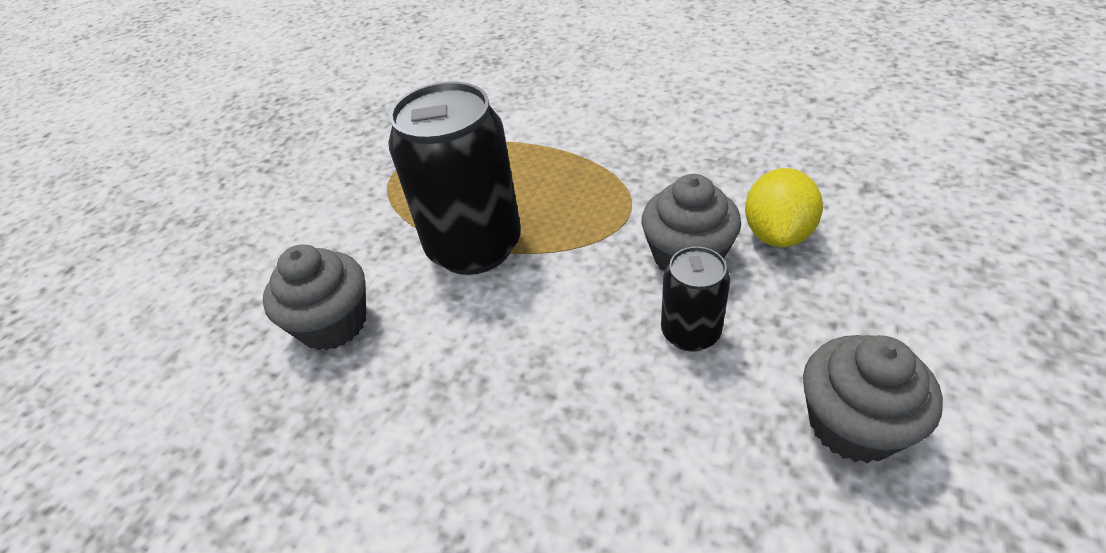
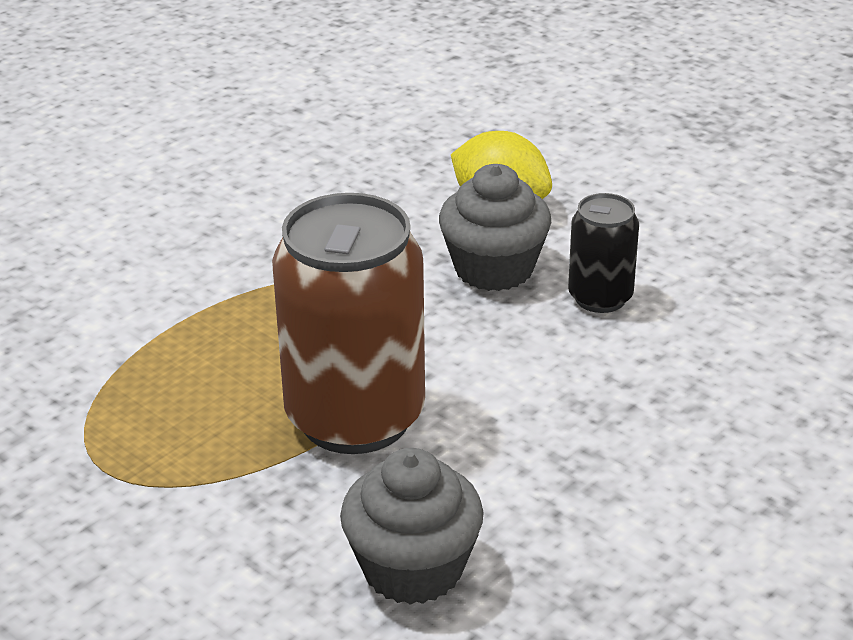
camera: 75 degrees left, 10 degrees down
(474, 247) = (355, 418): black can -> brown can
(853, 424) = (746, 248): grey cupcake -> none

